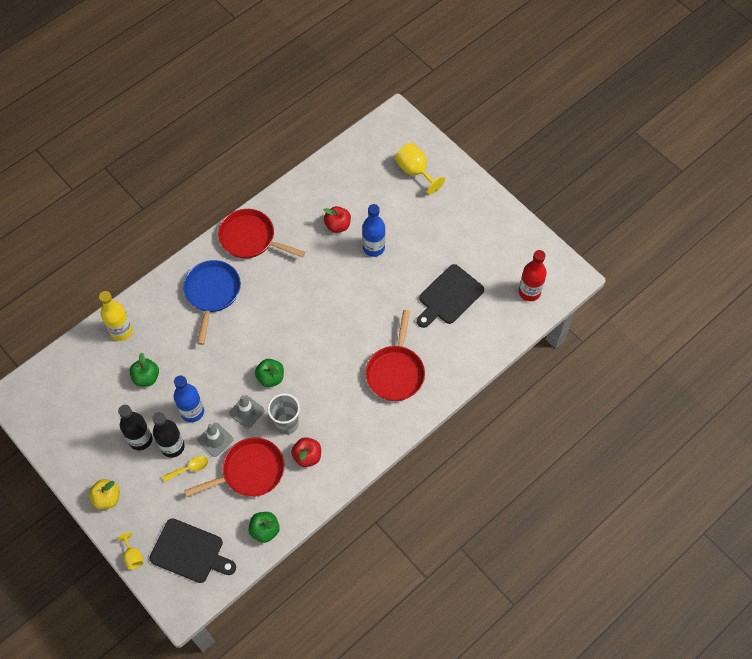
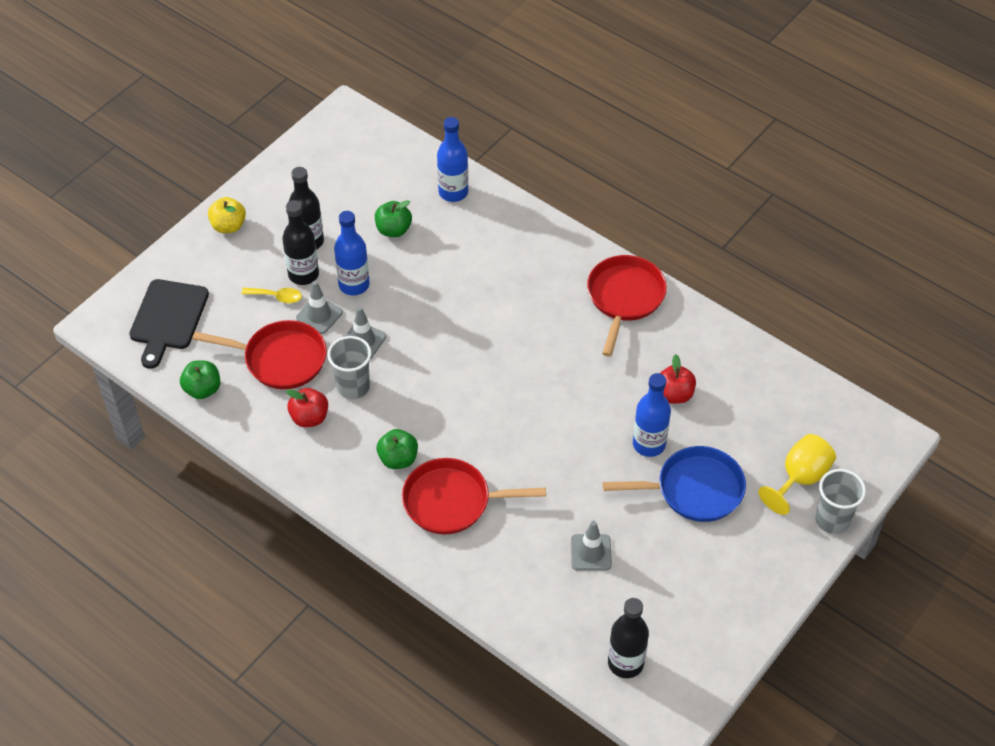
camera: 80 degrees right, 10 degrees down
(121, 331) = (453, 192): yellow bottle -> blue bottle
(133, 556) = (158, 265): yellow goblet -> none
(189, 468) = (276, 297): yellow spoon -> yellow spoon turned 45 degrees counterclockwise
(212, 293) = (529, 272): blue pan -> blue pan (694, 489)
(249, 471) = (280, 359): red pan -> red pan turned 45 degrees counterclockwise
(270, 377) = (417, 358): green apple -> green apple (398, 459)
(448, 162) = (832, 520): none -> grey cup
(449, 296) = (591, 552): black cutting board -> grey traffic cone
(529, 292) = (625, 663): red bottle -> black bottle

